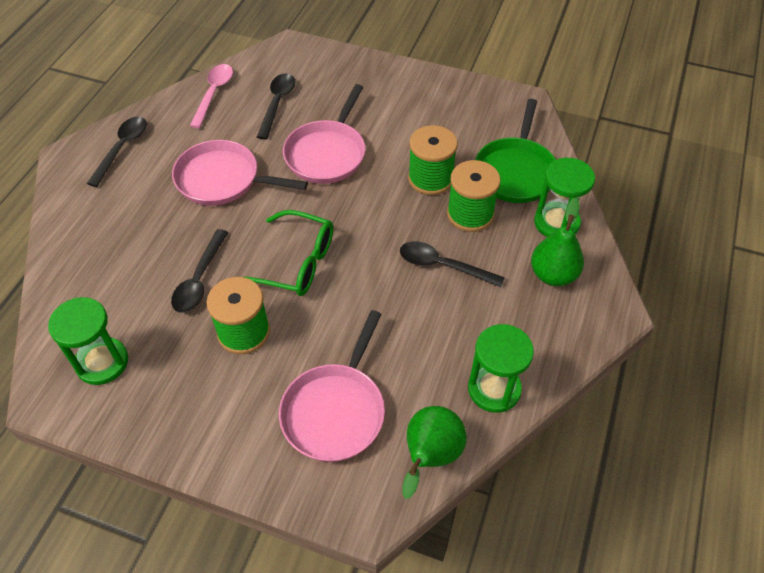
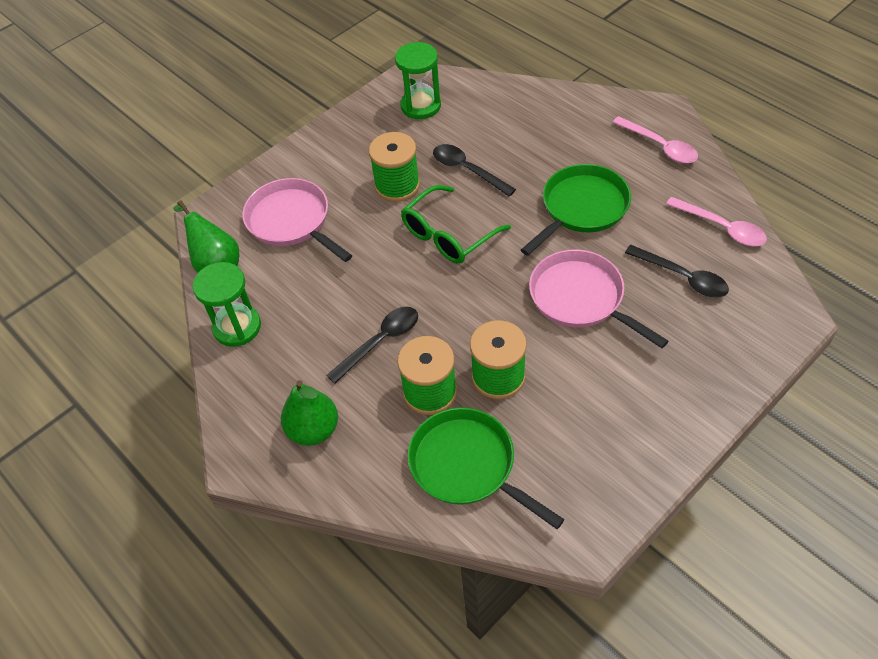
camera: 120 degrees right, 0 degrees up
(122, 148) = (660, 146): black spoon -> pink spoon
(223, 179) = (581, 208): pink pan -> green pan
(556, 223) = (373, 468): green hourglass -> none

